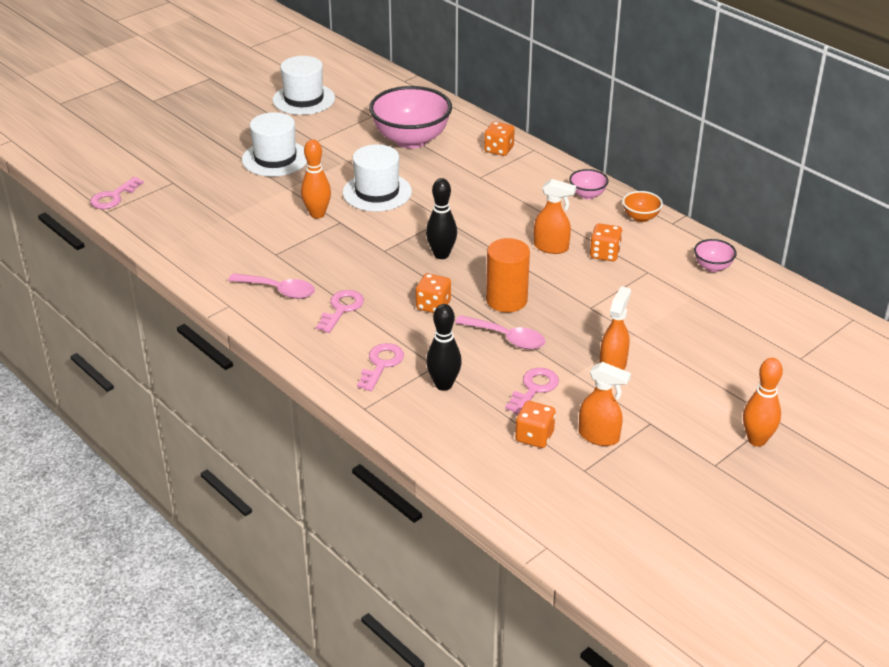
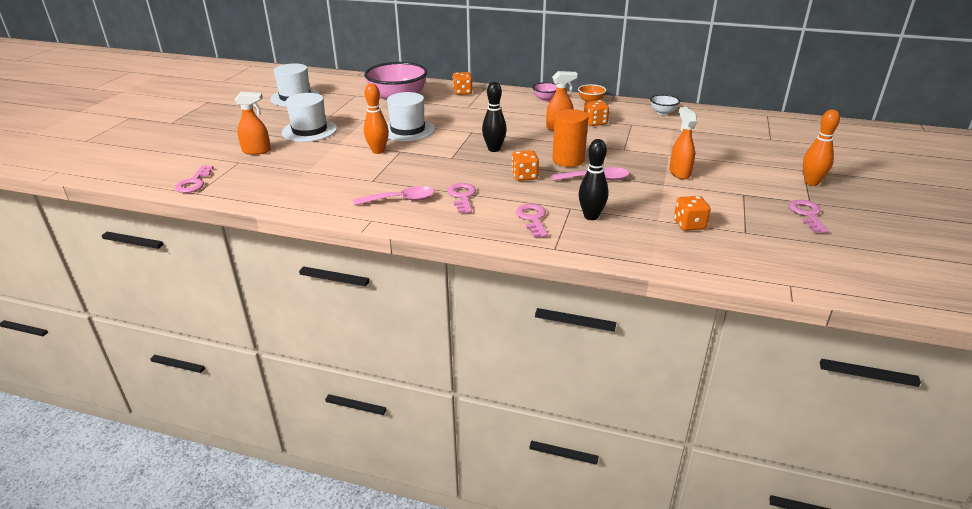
camera: 30 degrees left, 5 degrees down
(534, 389) = (651, 199): pink key -> pink key (807, 214)
(599, 436) = (727, 211): orange spray bottle -> orange spray bottle (257, 151)
(712, 267) = (663, 113): pink bowl -> white bowl

